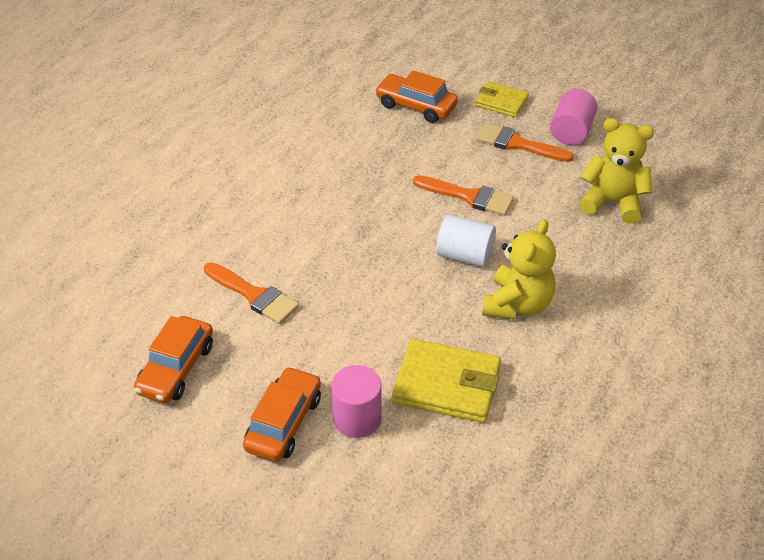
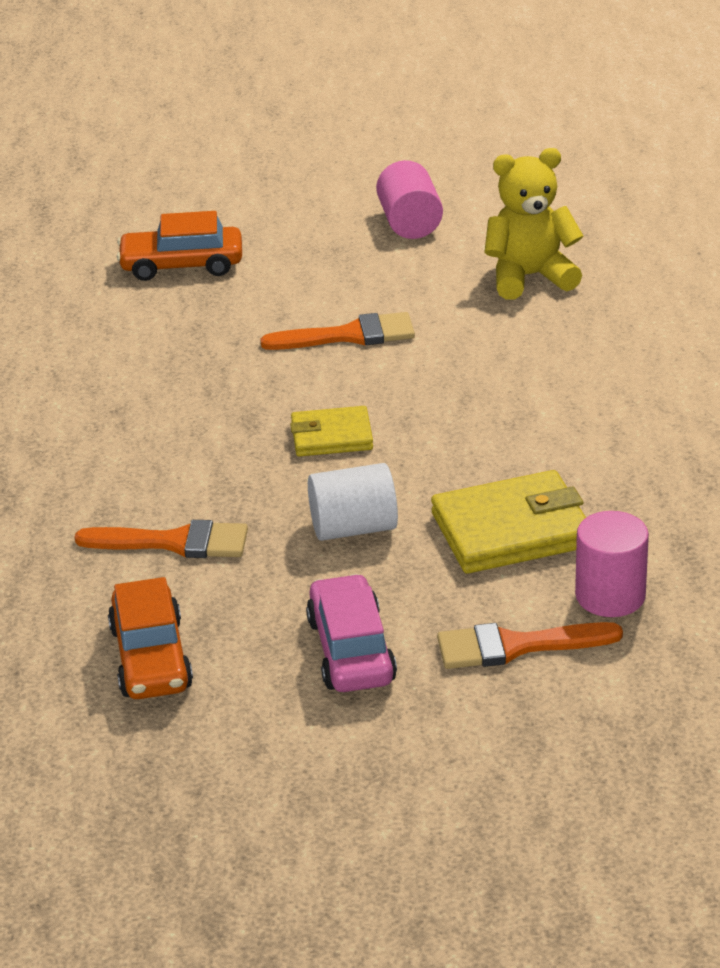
camera: 30 degrees left, 10 degrees down
(283, 423) = (351, 650): orange car -> pink car
(357, 418) = (437, 607): pink cylinder -> pink cylinder (610, 596)
(465, 255) = (404, 396): white cylinder -> white cylinder (353, 528)
(501, 102) = (290, 223): yellow wallet -> yellow wallet (331, 436)
(517, 304) = (517, 420): yellow teddy bear -> none
(518, 144) = (356, 259): orange brush -> orange brush (517, 646)

